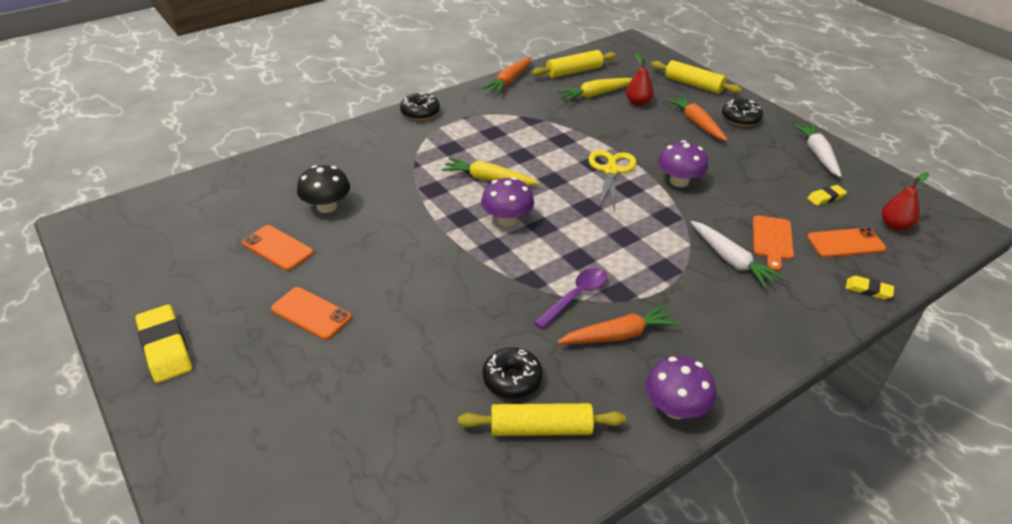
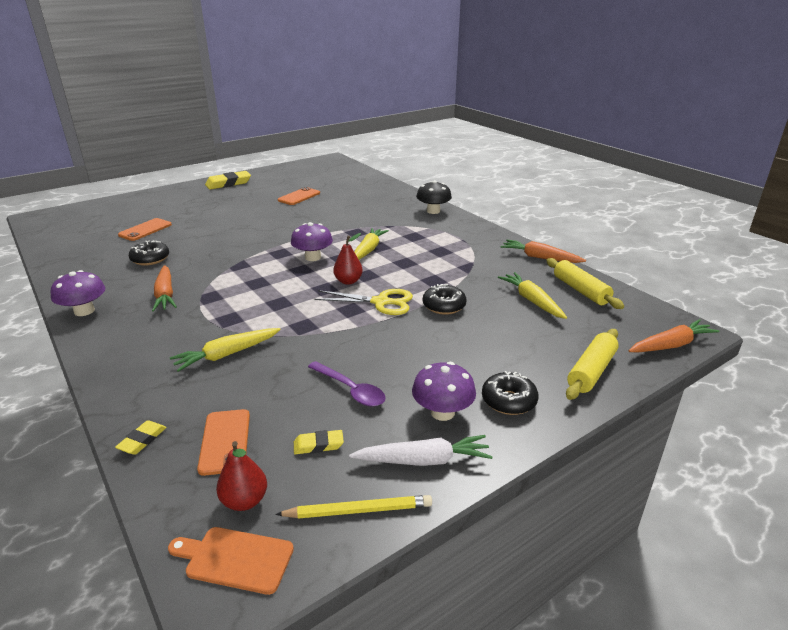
camera: 90 degrees right, 10 degrees down
(311, 313) = (237, 208): orange phone -> orange phone (145, 230)
(327, 206) = (338, 204): black mushroom -> black mushroom (433, 211)
(420, 112) = (466, 224): black donut -> black donut (444, 306)
(541, 428) = (106, 267): yellow rolling pin -> none
(576, 296) = (214, 280): purple spoon -> purple spoon (350, 390)
(638, 103) = (523, 326): red pear -> red pear (348, 281)
(679, 181) = (361, 338): purple mushroom -> purple mushroom (442, 412)
(696, 123) = (486, 362): orange carrot -> orange carrot (671, 345)
(731, 260) = (227, 354): white carrot -> yellow carrot
(772, 240) = (248, 385): orange cutting board -> orange cutting board (235, 559)
(826, 197) = (318, 445): yellow eraser -> yellow eraser turned 75 degrees counterclockwise
(874, 179) = (358, 510): none -> yellow pencil

